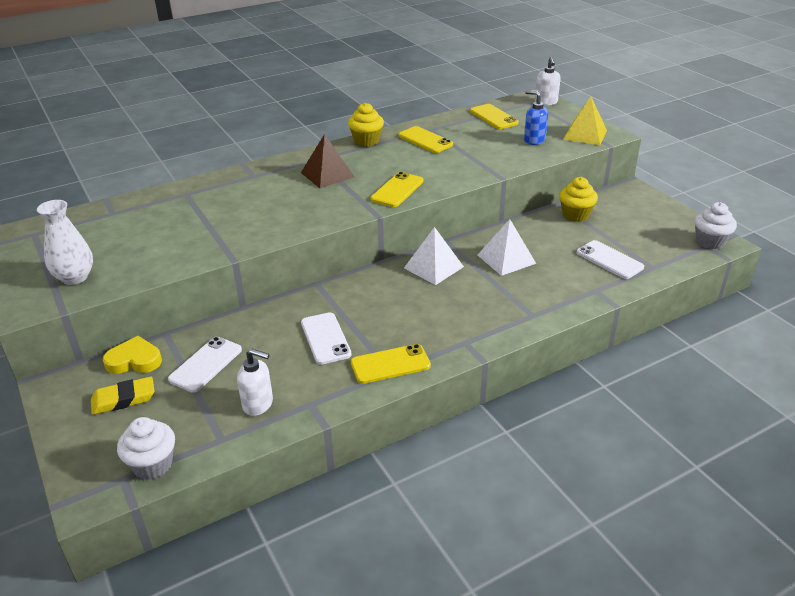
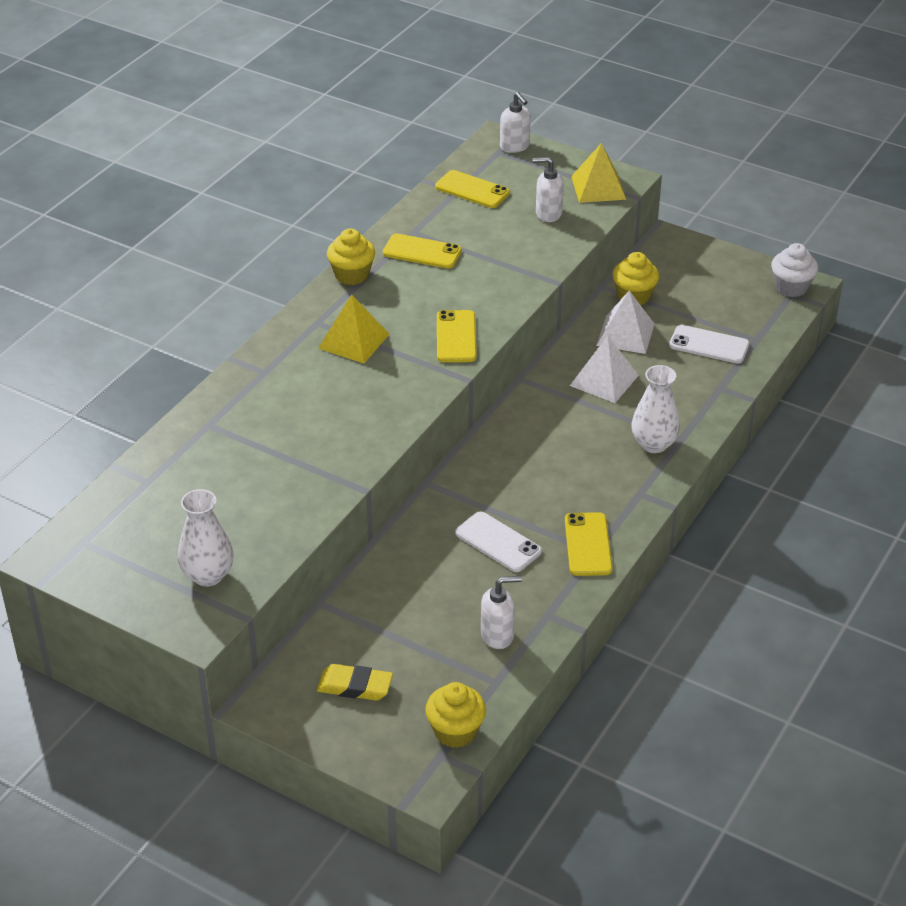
camera: 30 degrees left, 5 degrees up
(123, 399) = (355, 686): yellow eraser -> yellow eraser turned 60 degrees clockwise
(134, 360) = (319, 644): yellow heart -> none
(152, 464) = (455, 731): white cupcake -> yellow cupcake
(206, 364) = (401, 618): white phone -> none
(327, 174) = (354, 341): brown pyramid -> yellow pyramid
(390, 364) = (588, 544): yellow phone -> yellow phone turned 45 degrees counterclockwise
(433, 267) = (536, 417): white pyramid -> white pyramid (625, 334)
(507, 312) = (653, 444): none -> white vase
(534, 140) = (548, 214): blue soap dispenser -> white soap dispenser

